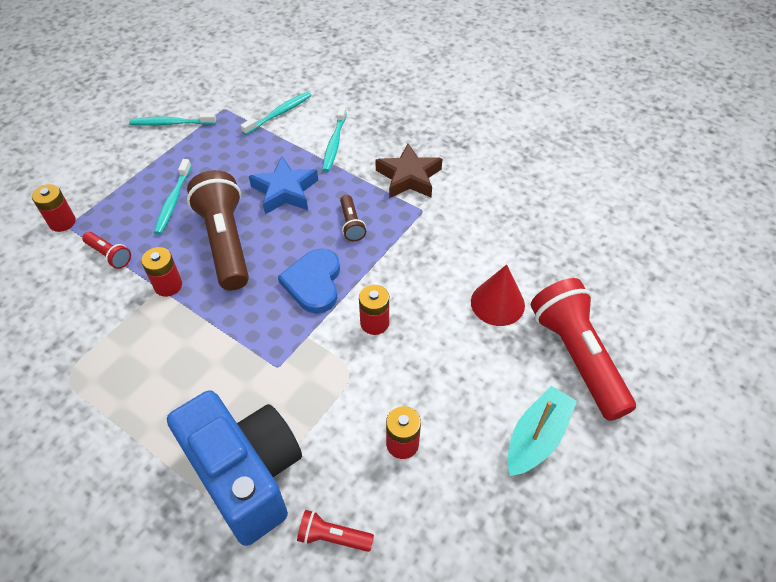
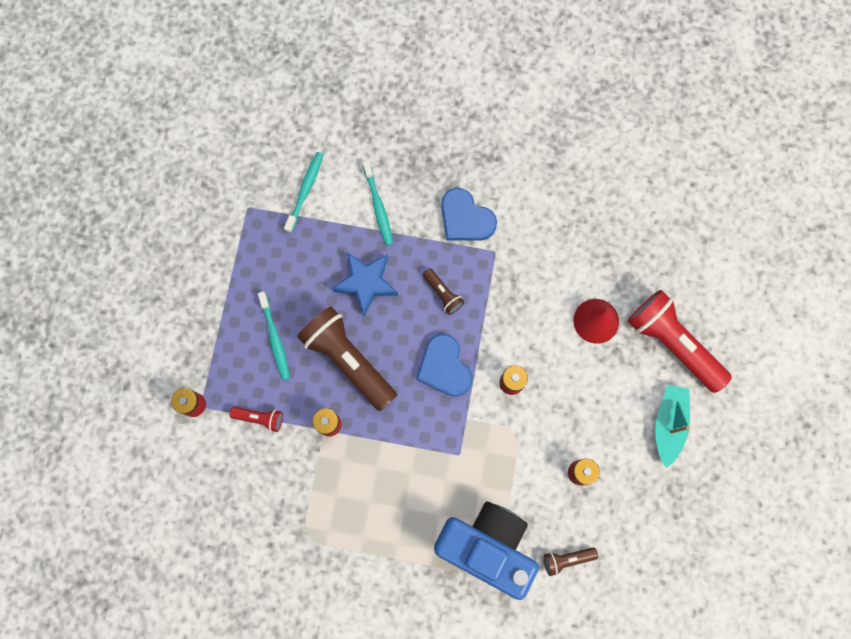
camera: 25 degrees left, 25 degrees up
(171, 123) = (210, 249): turquoise toothbrush -> none
(333, 537) = (567, 559): red flashlight -> brown flashlight
(409, 177) = (465, 218): brown star -> blue heart

